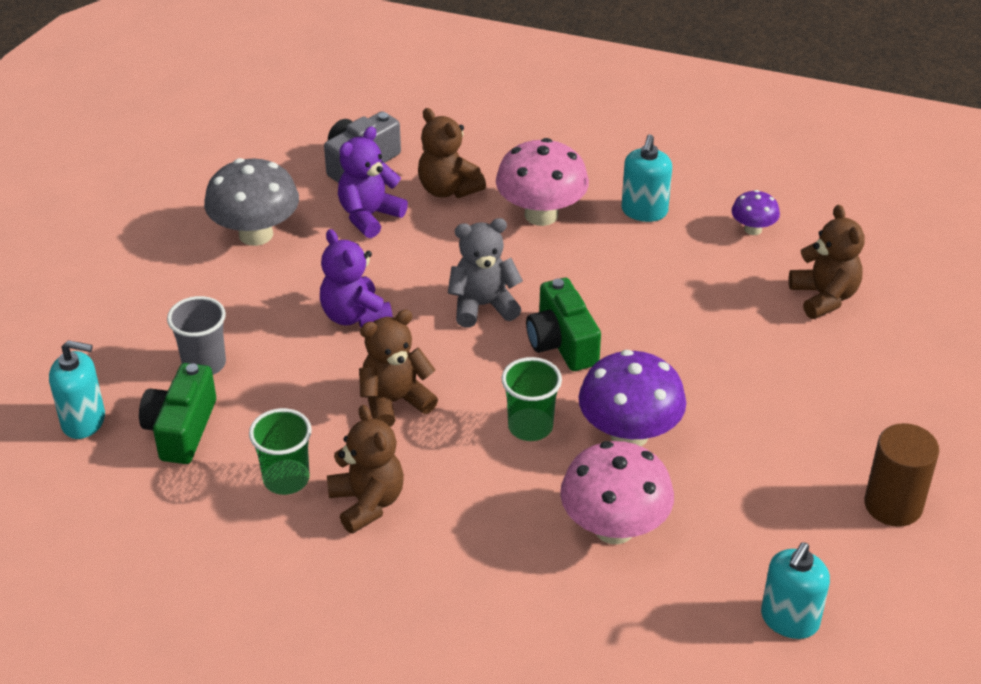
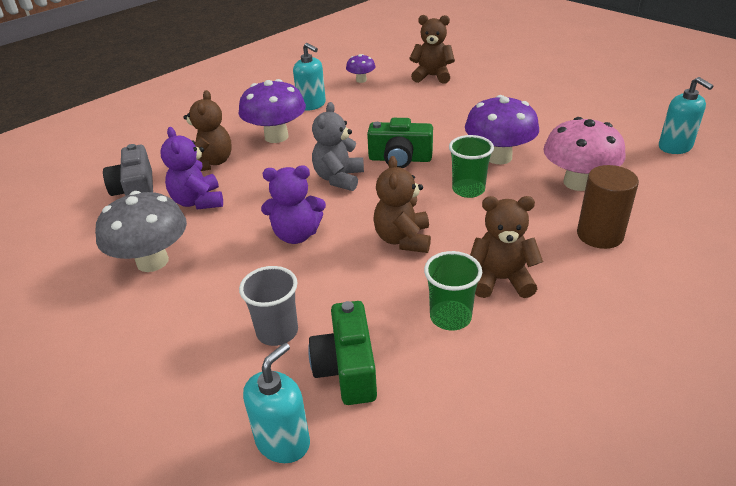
camera: 60 degrees left, 5 degrees down
(181, 429) = (347, 368): green camera -> green camera turned 45 degrees clockwise
(448, 189) = (211, 163): brown teddy bear -> brown teddy bear turned 75 degrees counterclockwise
(541, 215) = (276, 137): pink mushroom -> purple mushroom
(893, 505) = (599, 98): brown cylinder -> brown cylinder (599, 235)

